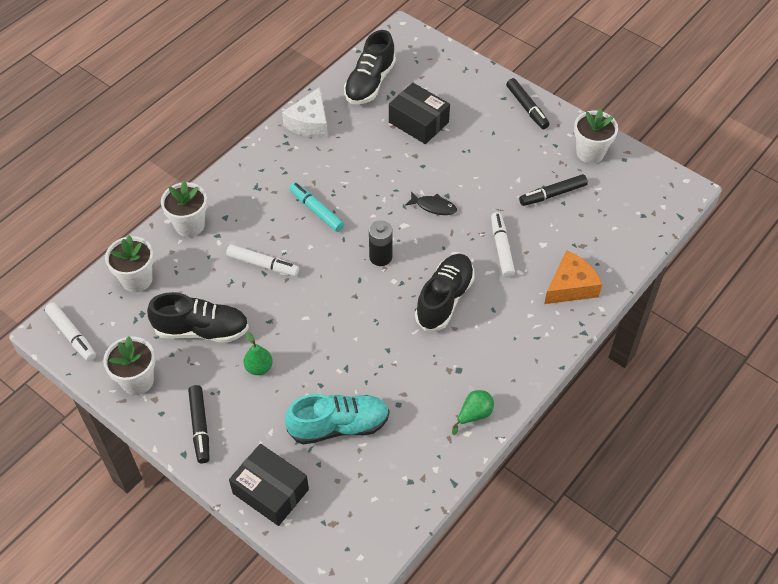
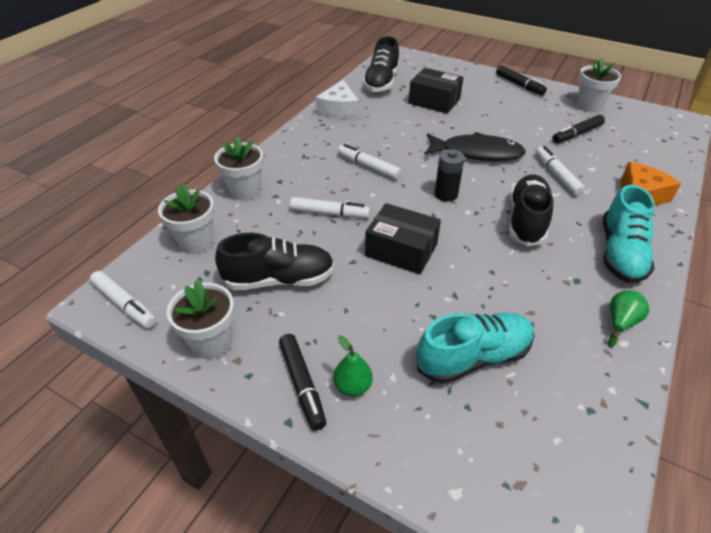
camera: 10 degrees left, 10 degrees down
(259, 367) = (356, 308): green pear -> green pear (353, 386)
(270, 491) = (419, 453): black box -> black box (401, 250)
(316, 210) = (368, 167): turquoise marker -> white marker
(433, 207) = (477, 153): black fish -> black fish, size x2.01
(513, 348) = (620, 253): none -> turquoise shoe

